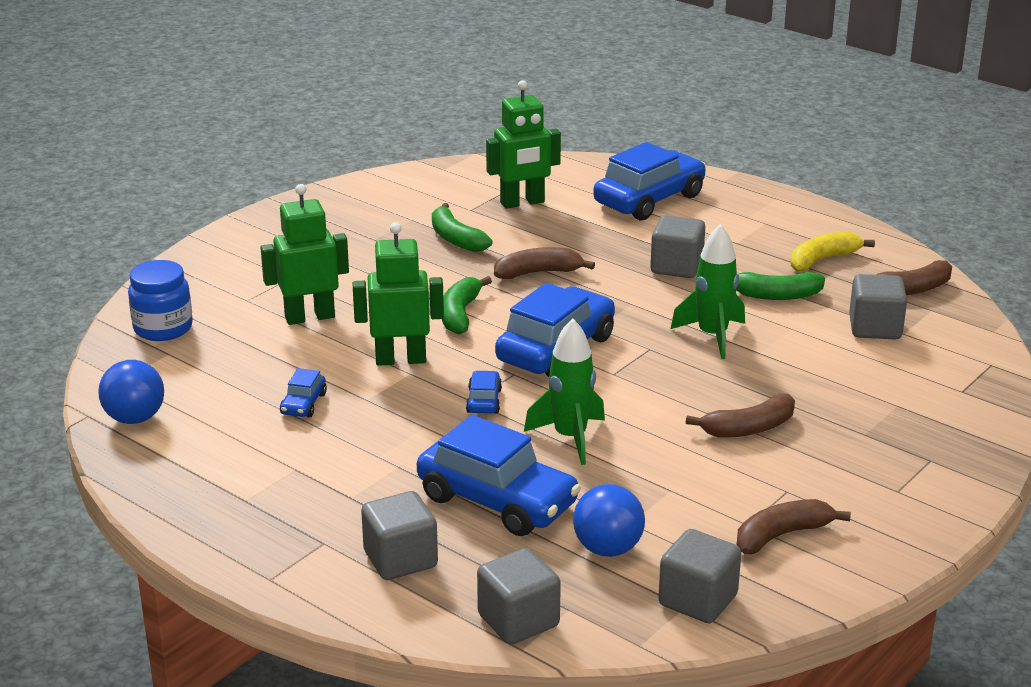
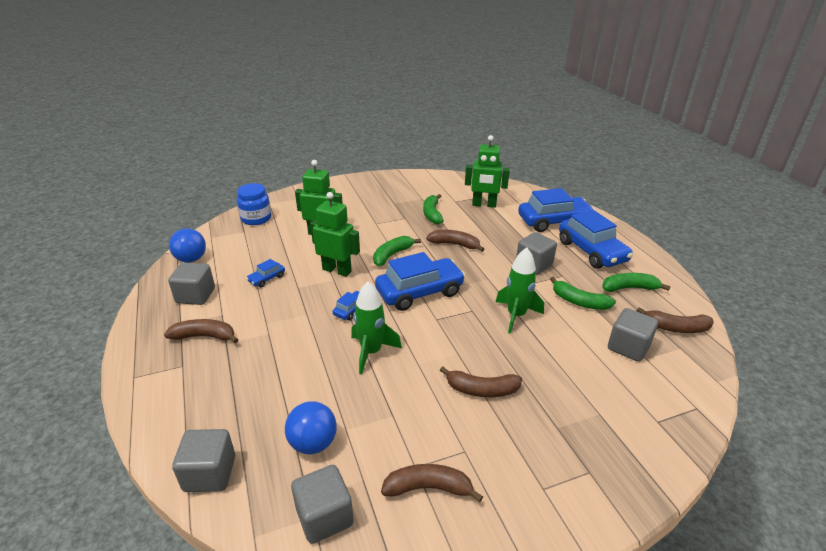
camera: 30 degrees right, 5 degrees up
(308, 501) = (204, 336): none -> brown banana
(400, 559) = (202, 395): grey cube -> grey cube (196, 296)
(497, 500) = (291, 378): blue car -> blue car (591, 251)
(823, 260) = (629, 288): yellow banana -> green banana

